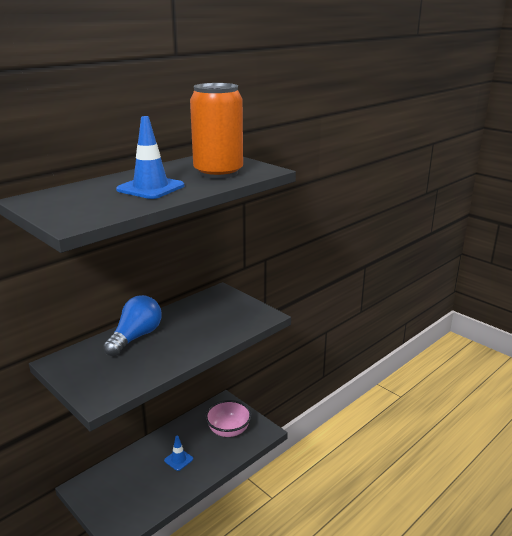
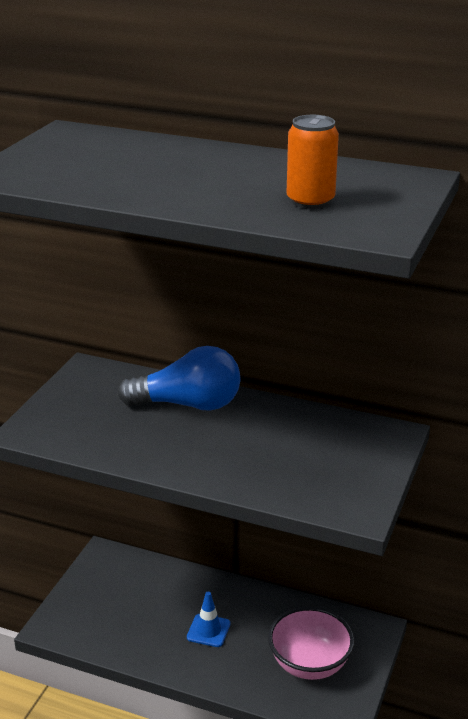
camera: 65 degrees right, 5 degrees up
(150, 188) = (179, 178): blue traffic cone -> none
(218, 173) = (310, 201): orange can -> orange can, size x0.51

